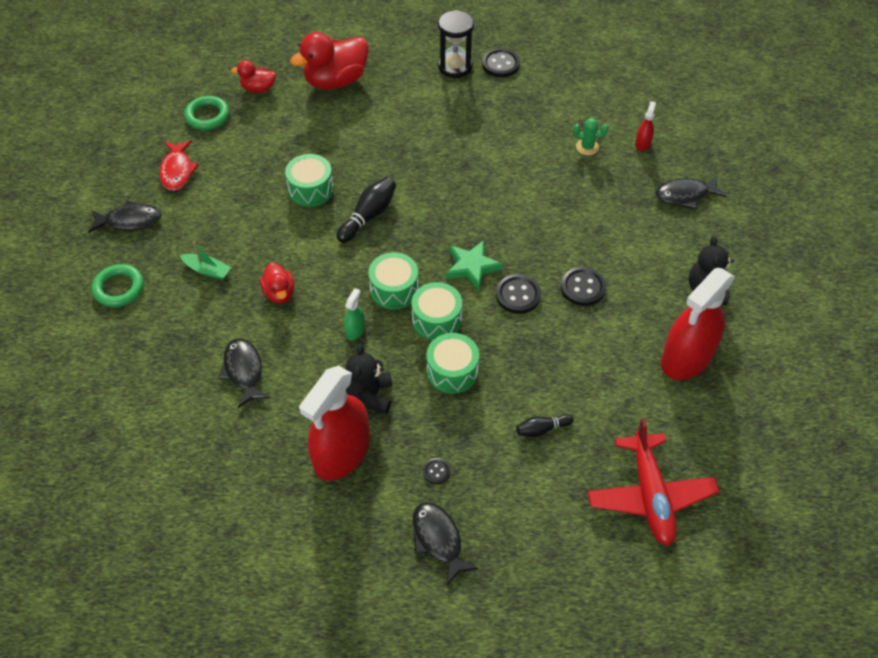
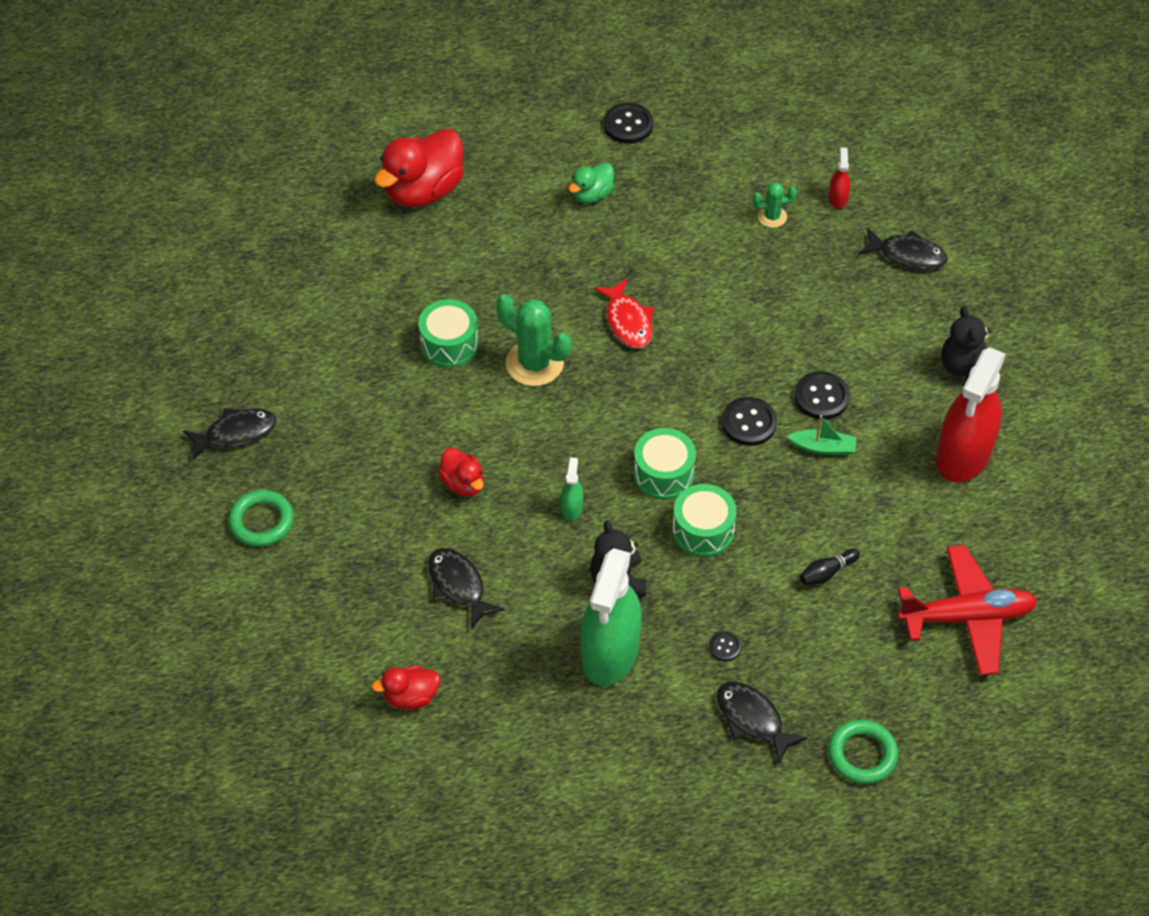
camera: 15 degrees left, 0 degrees up
(177, 171) = (268, 355): red fish -> red fish (628, 321)
(207, 116) = (275, 273): green ring -> green ring (862, 754)
(207, 270) = (362, 475): green boat -> green boat (823, 447)
(258, 88) = (326, 221): red duck -> red duck (411, 697)
(342, 453) = (610, 652): red spray bottle -> green spray bottle
(368, 216) = (534, 363): black bowling pin -> green cactus
(394, 289) = (600, 448): green drum -> none
(455, 66) = (571, 139): black hourglass -> none
(456, 106) = (592, 194): none -> green duck
(472, 267) = (683, 400): green star -> none
(650, 495) = (966, 617): red plane -> red plane turned 75 degrees counterclockwise
(685, 195) = (907, 255): black fish -> black fish turned 135 degrees counterclockwise

